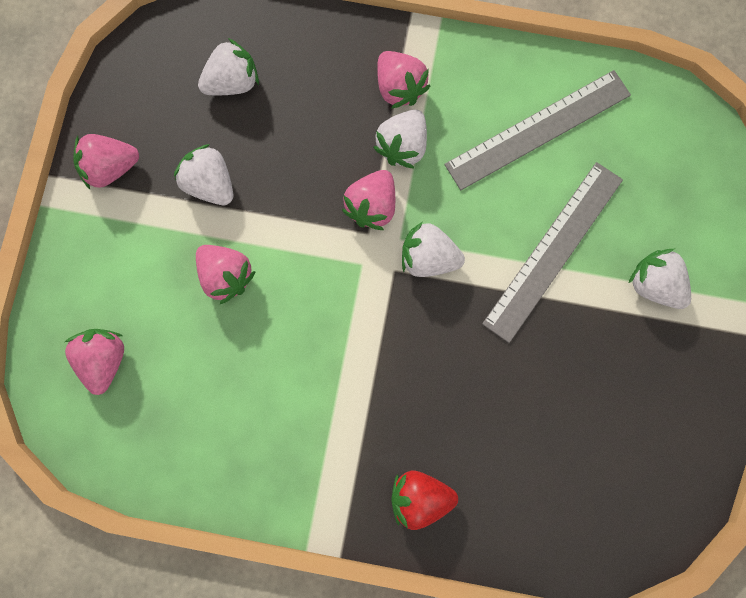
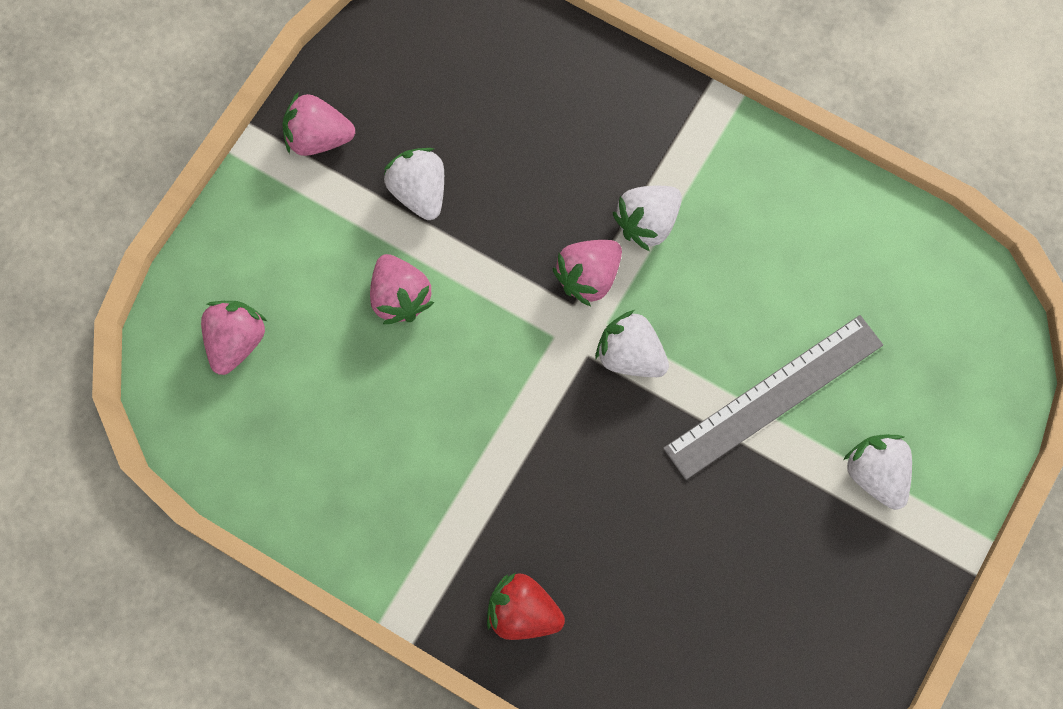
camera: 20 degrees right, 5 degrees down
(232, 82) = (484, 89): white strawberry -> none
(399, 87) = (667, 157): pink strawberry -> none
(538, 129) = (807, 256): grey ruler -> none

